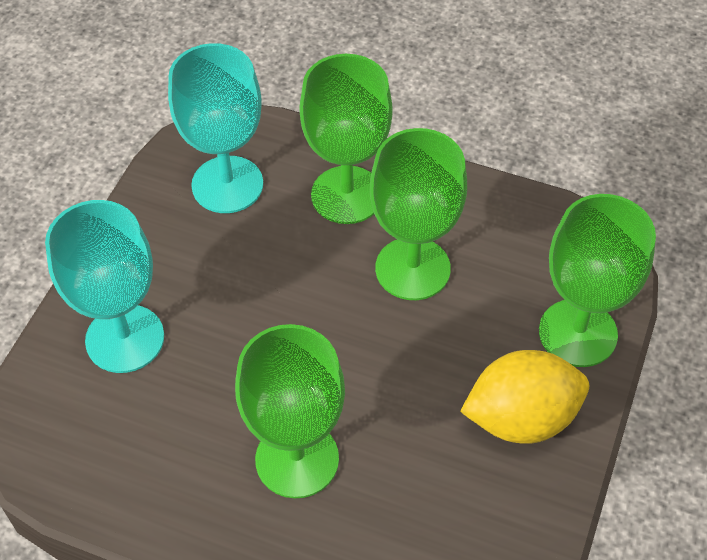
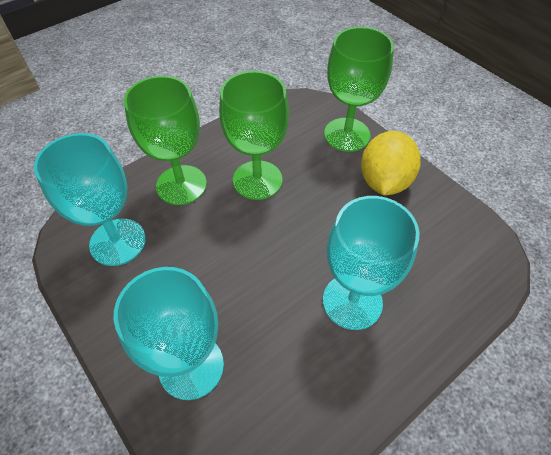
camera: 60 degrees left, 0 degrees up
(297, 459) = (352, 301): green goblet -> turquoise goblet

